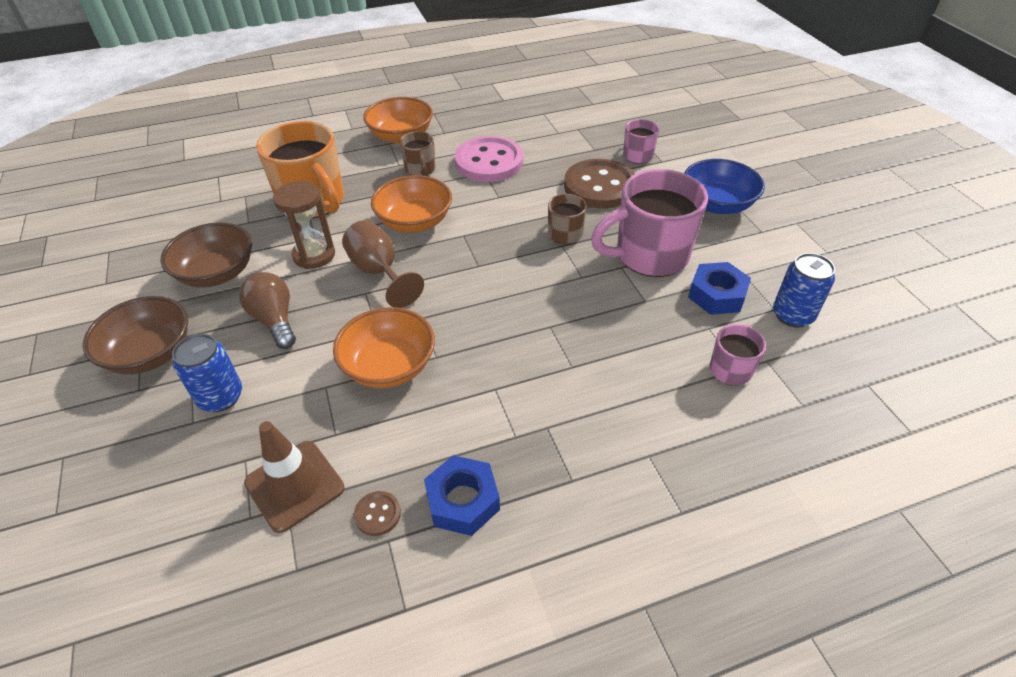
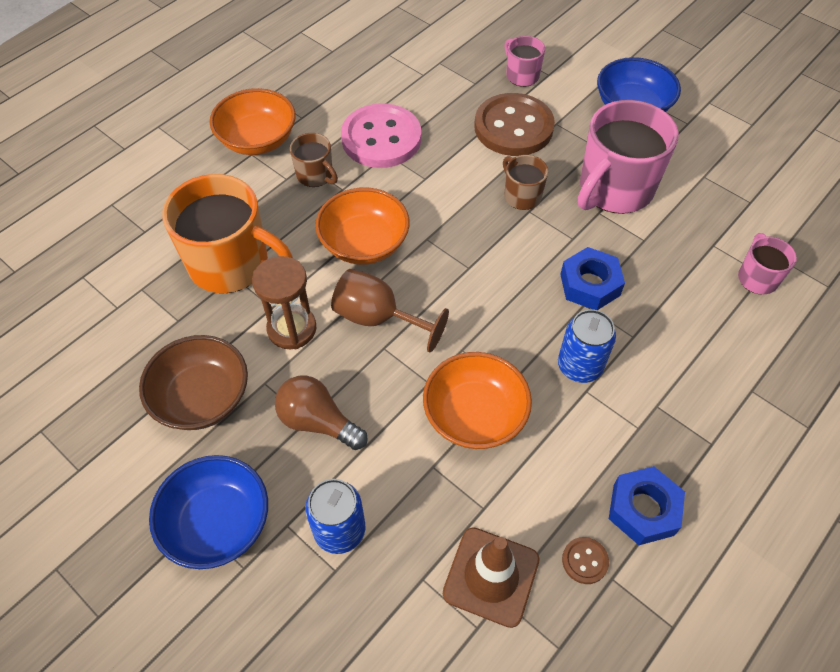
camera: 30 degrees left, 10 degrees up
(150, 353) = (218, 523): brown bowl -> blue bowl
(717, 295) = (697, 208): blue nut -> blue nut (590, 285)
(792, 315) = (768, 202): blue can -> blue can (579, 366)

